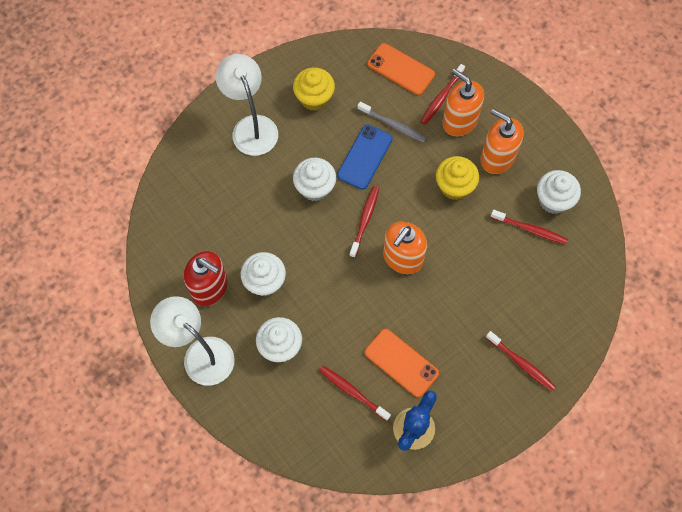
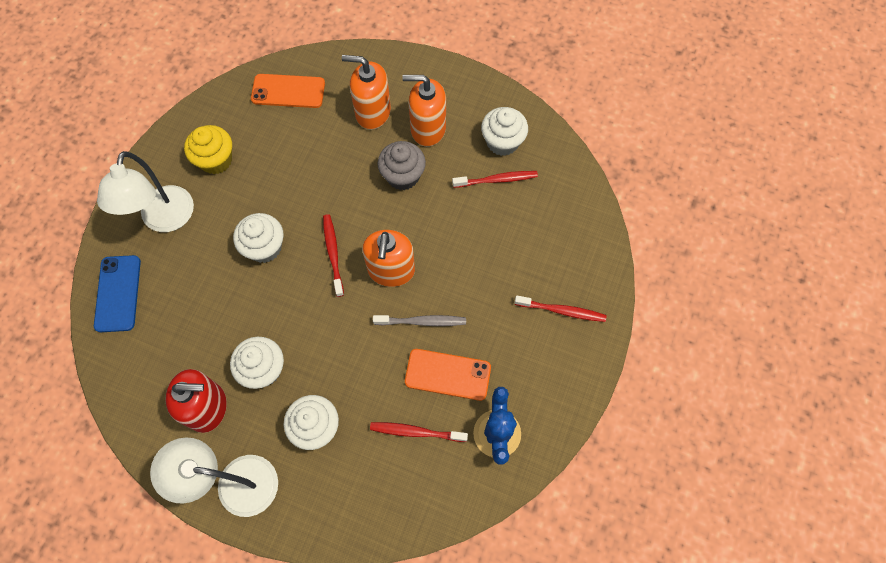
camera: 30 degrees left, 0 degrees up
(251, 127) = (164, 220): white lamp -> white lamp turned 120 degrees counterclockwise
(364, 157) = (299, 192): blue phone -> blue phone (118, 293)
(393, 125) = (310, 147): grey toothbrush -> grey toothbrush (422, 321)
(441, 98) = (343, 99): red toothbrush -> none
(454, 186) = (403, 176): yellow cupcake -> grey cupcake

